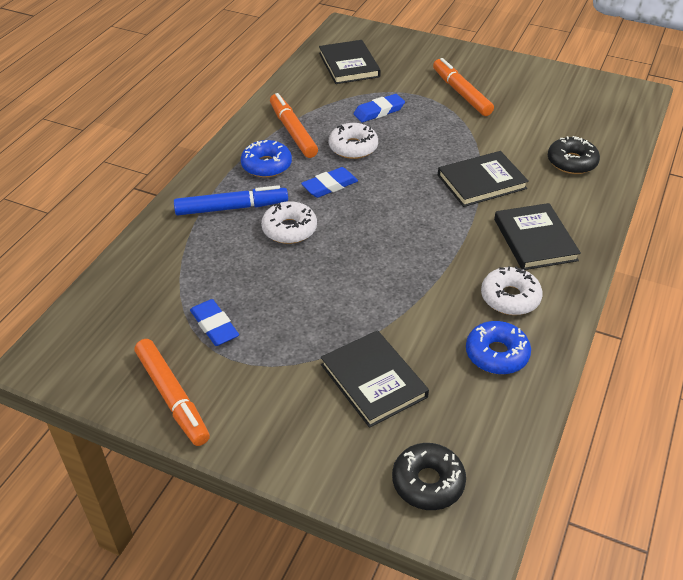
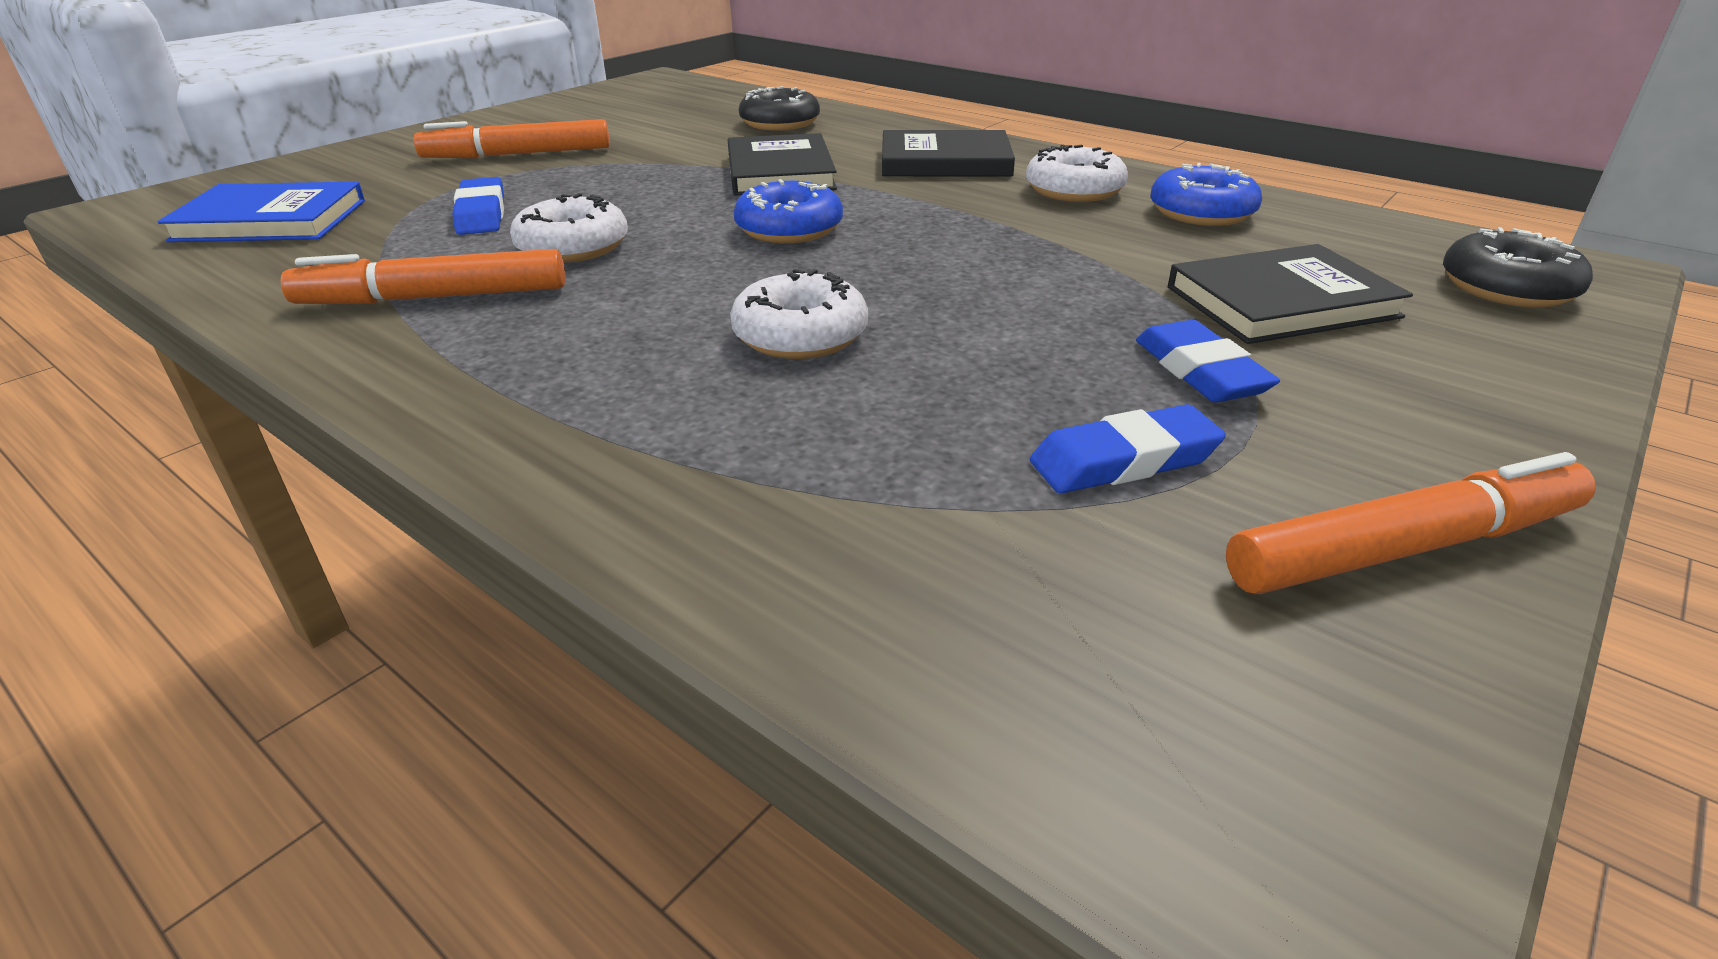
camera: 75 degrees left, 10 degrees down
(231, 208) = (663, 399): blue marker -> none
(266, 165) = (531, 339): blue donut -> blue donut (789, 229)
(329, 186) = (681, 280): blue eraser -> blue eraser (1200, 371)
(349, 65) = (271, 220): black book -> blue book

